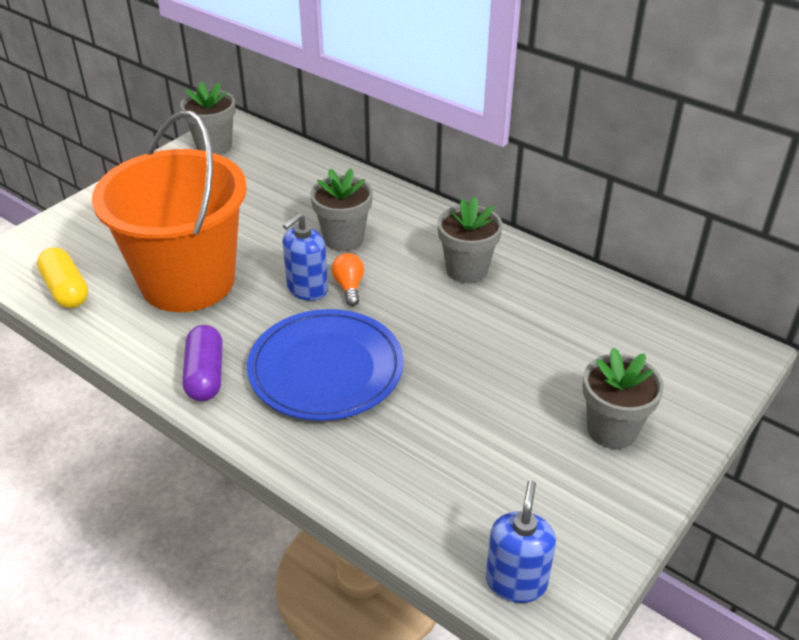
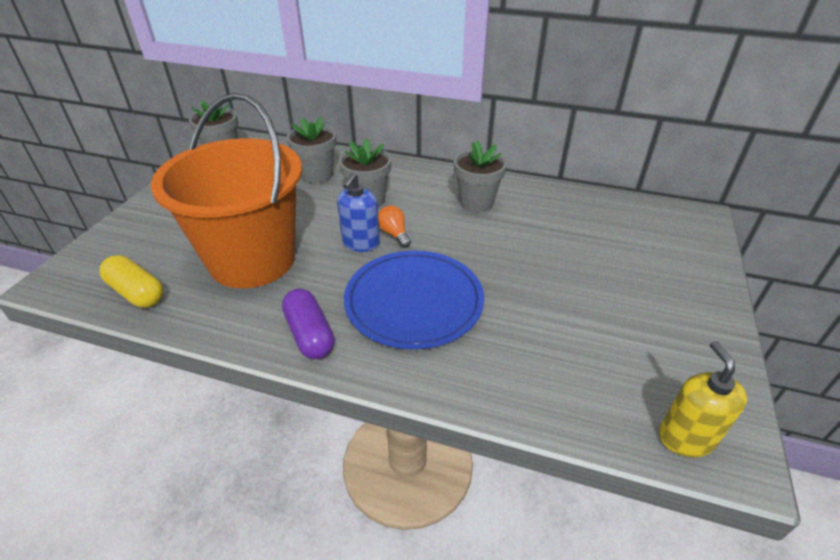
camera: 20 degrees left, 0 degrees up
(516, 582) = (685, 437): blue soap dispenser -> yellow soap dispenser
(612, 429) = (661, 291): grey flower pot -> grey flower pot (317, 175)

